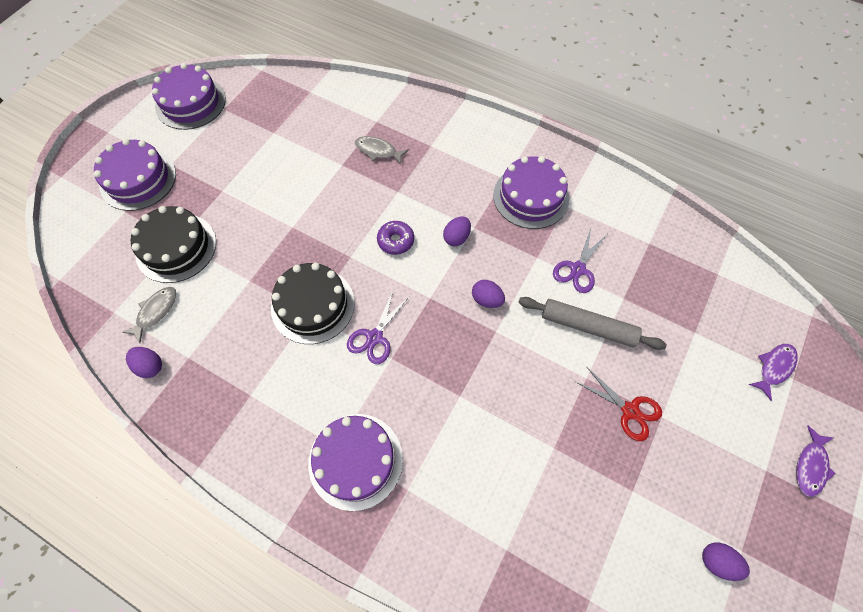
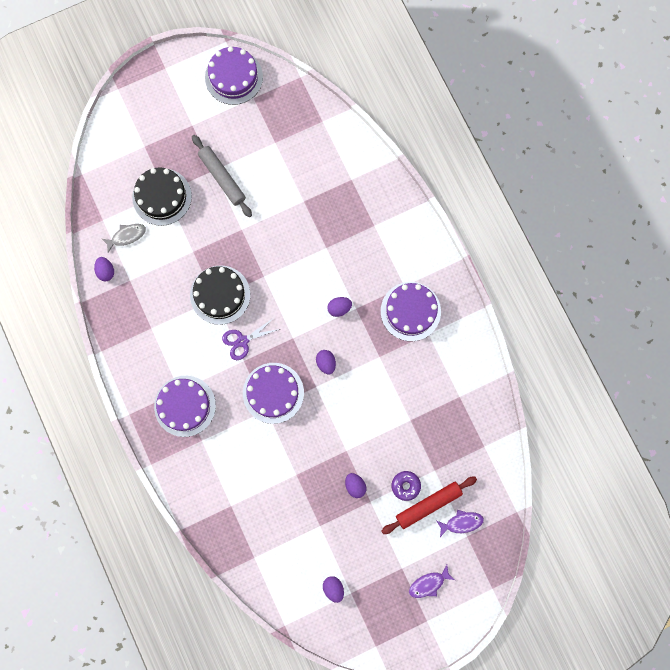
camera: 35 degrees right, 15 degrees up
(138, 179) = (165, 124): purple cake -> purple cake (273, 393)
(378, 151) = (335, 206): grey fish -> none
(396, 241) = (299, 284): purple donut -> purple donut (405, 485)
(577, 269) = (398, 382): purple scissors -> none
(588, 326) = (373, 422): grey rolling pin -> grey rolling pin (222, 178)
(630, 411) = (355, 485): red scissors -> purple egg
(723, 374) = (428, 505): none -> red rolling pin

